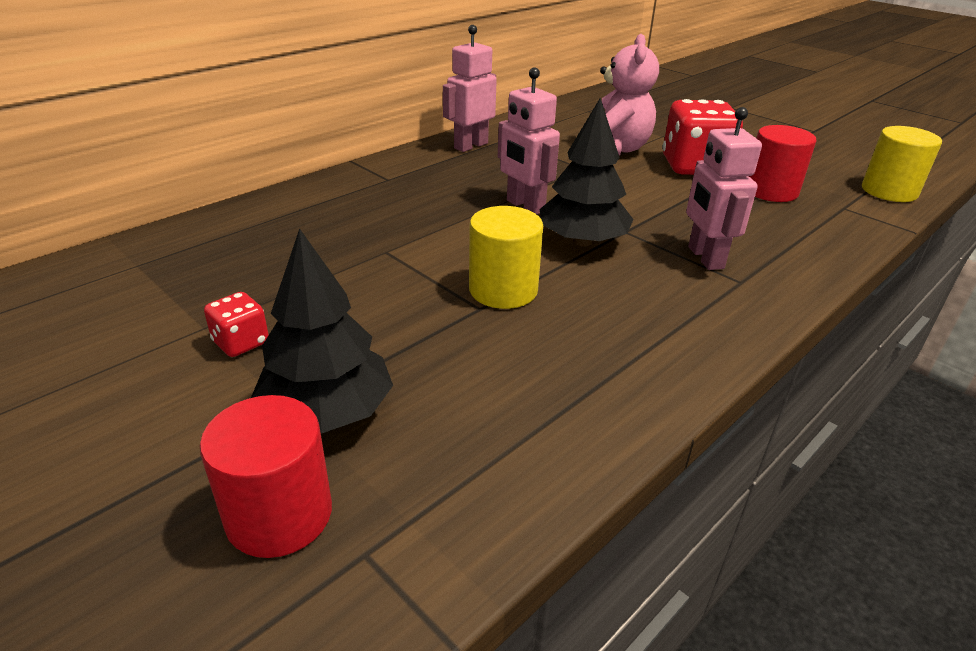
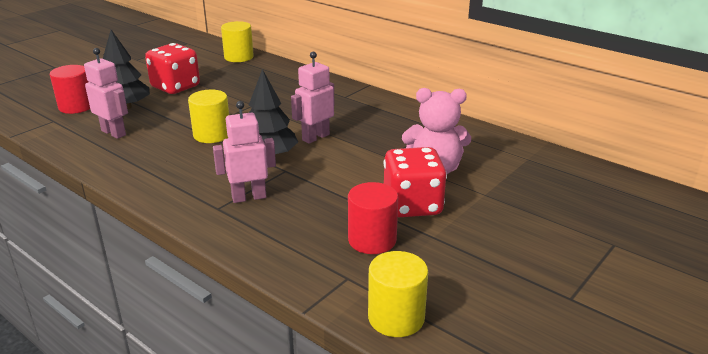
camera: 85 degrees right, 5 degrees down
(116, 264) = (239, 57): none -> yellow cylinder
(241, 342) = (175, 87): red dice -> red dice, size x2.07
(470, 146) = (412, 116): pink robot -> pink robot (114, 133)

